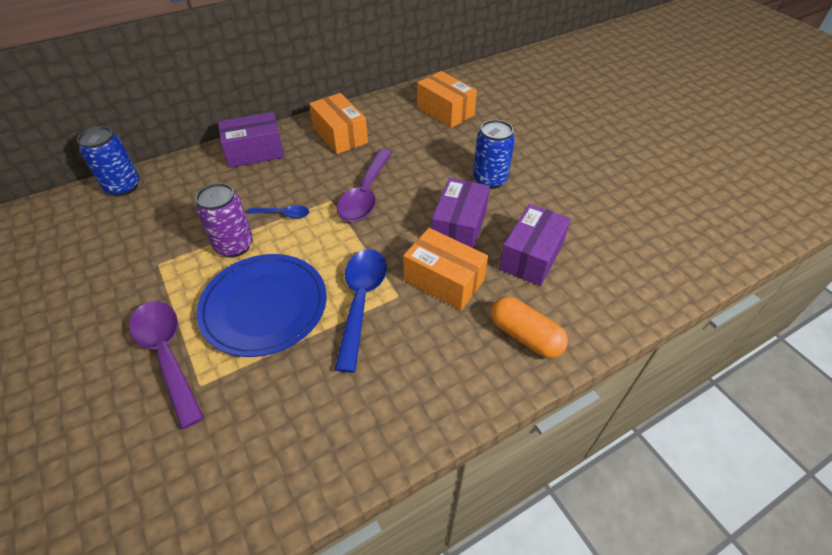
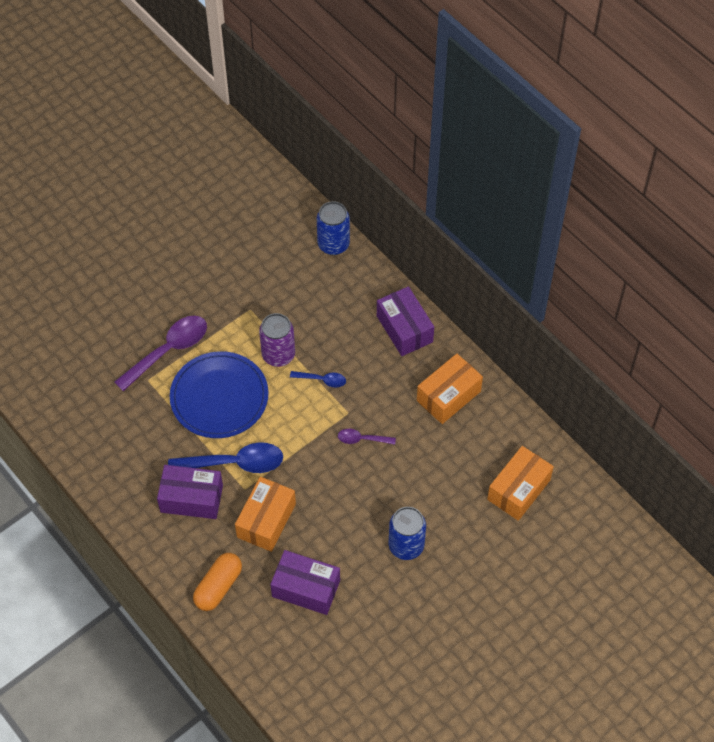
camera: 80 degrees right, 10 degrees up
(284, 214) = (322, 380): blue spoon -> blue spoon turned 75 degrees counterclockwise
(365, 194) = (362, 439): purple spoon -> purple spoon, size x0.51
(459, 227) = (332, 525): purple box -> purple box (191, 499)

